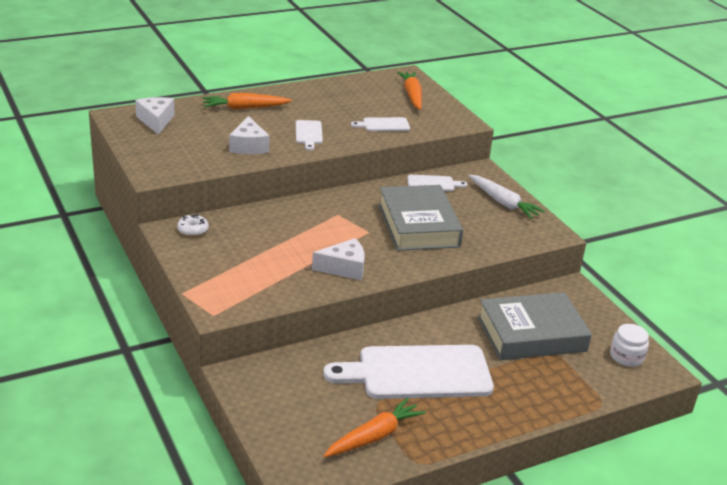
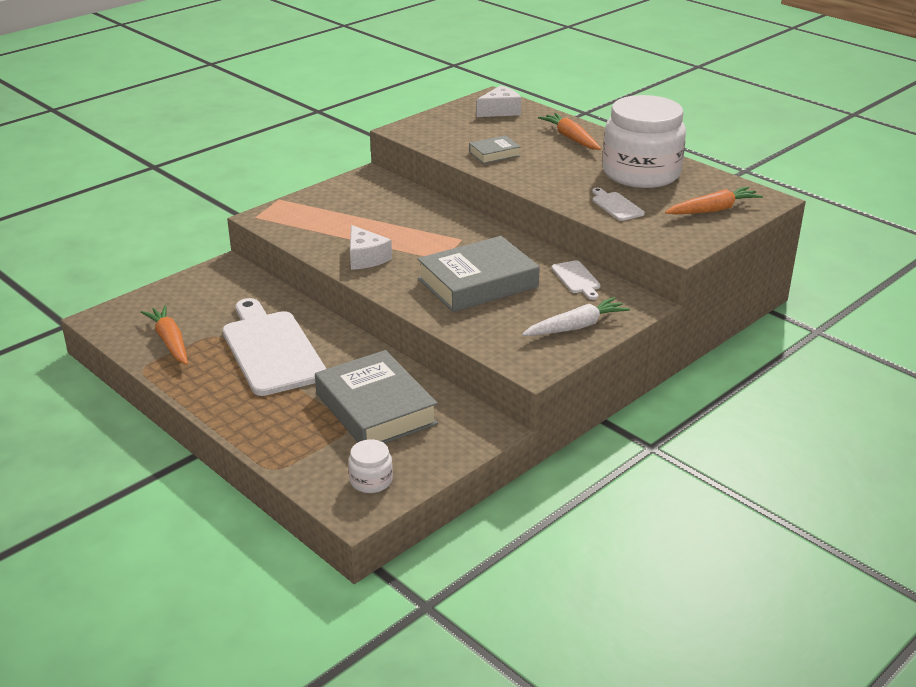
camera: 75 degrees right, 0 degrees up
(193, 230) = (377, 183): white donut -> none
(248, 146) = (494, 154): white cheese -> grey book
(308, 134) = (550, 174): white cutting board -> none
(334, 101) = (641, 173): none -> white jar
(374, 436) = (170, 342): orange carrot -> orange carrot turned 150 degrees counterclockwise
(503, 203) = (576, 327): white carrot -> white carrot turned 150 degrees counterclockwise

